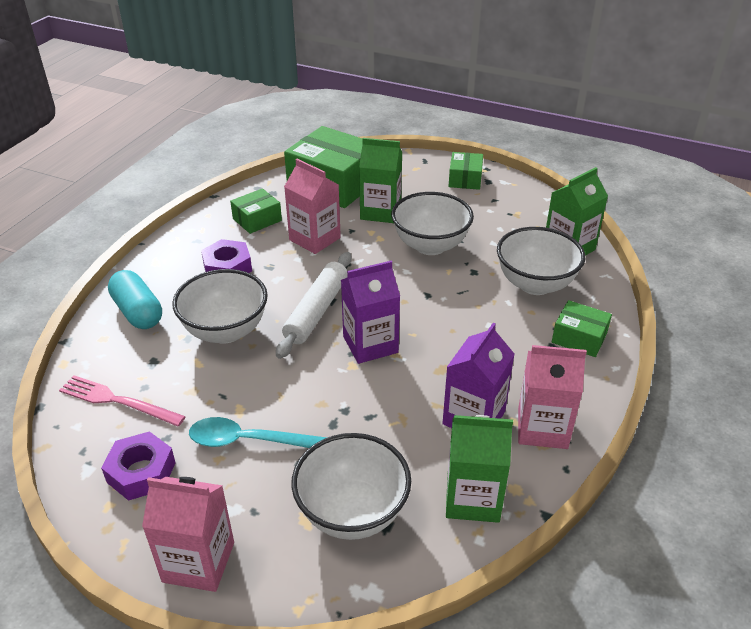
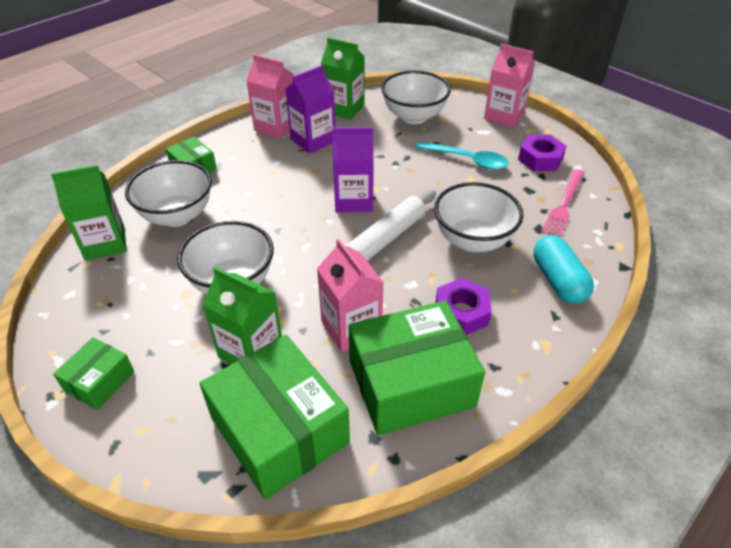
camera: 160 degrees left, 5 degrees up
(117, 401) = (564, 204): pink fork -> pink fork turned 75 degrees clockwise
(257, 220) = (411, 383): green box -> green box, size x2.00

